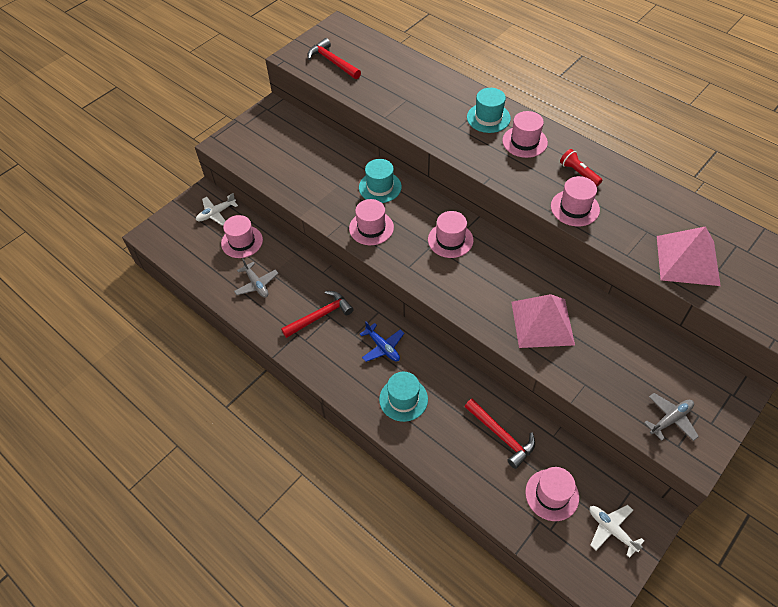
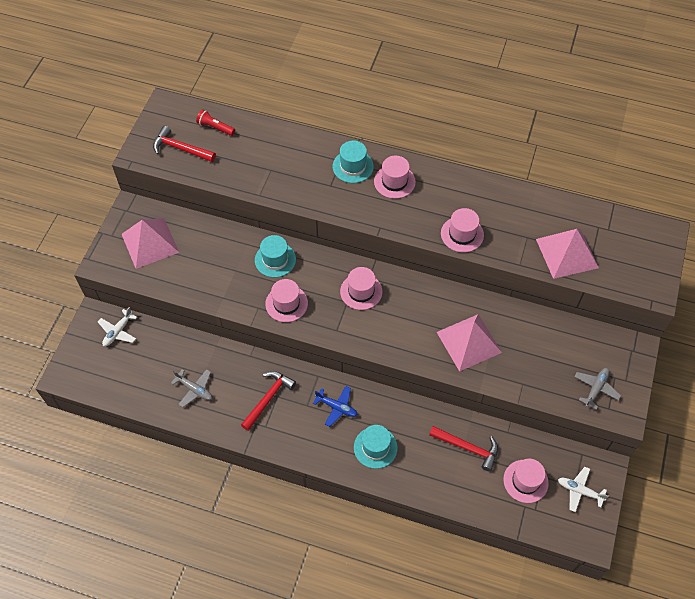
camera: 25 degrees left, 5 degrees up
(242, 242) = (158, 352): pink hat -> none
(273, 140) = (150, 243): none -> pink pyramid
(578, 173) = (452, 199): red flashlight -> red flashlight (215, 127)

